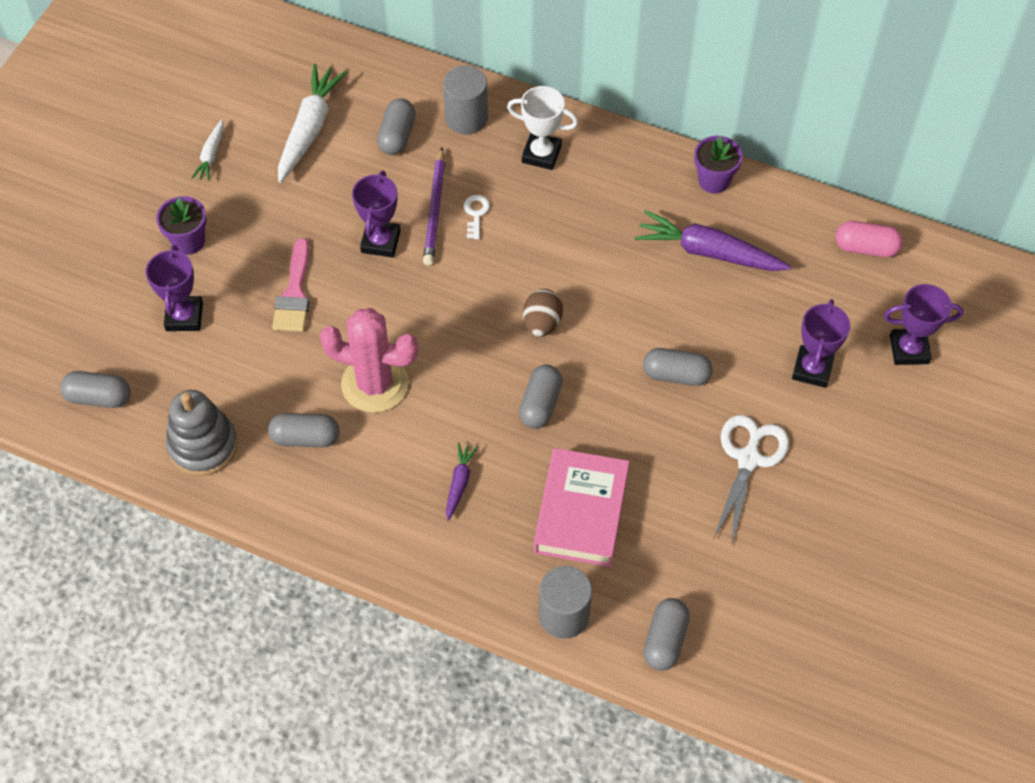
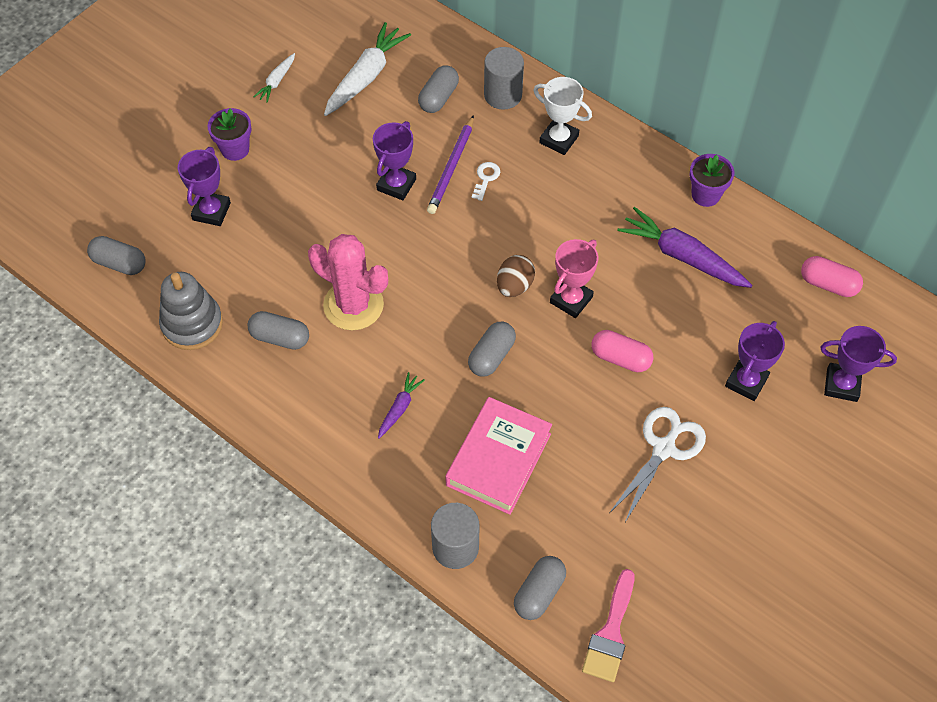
camera: 15 degrees right, 0 degrees up
(294, 294) = (309, 213): pink brush -> pink brush (610, 633)
(606, 325) = (571, 300): none -> pink trophy
(676, 375) = (620, 358): grey capsule -> pink capsule

